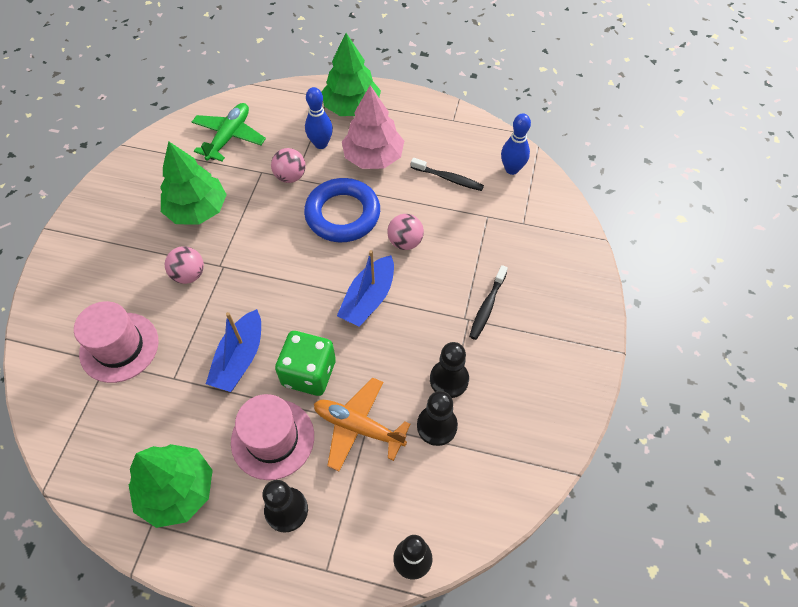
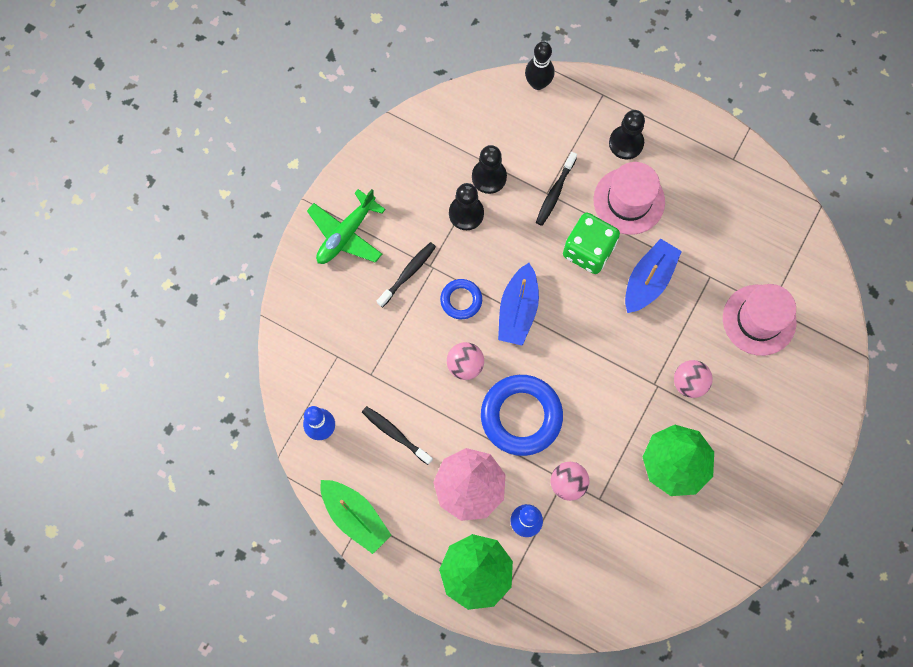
camera: 165 degrees left, 15 degrees up
(177, 490) = (711, 179): green tree -> none
(229, 137) = (629, 562): green plane -> green plane (346, 234)
(358, 427) = (555, 193): orange plane -> black toothbrush
(368, 299) = (518, 310): blue boat -> blue boat turned 150 degrees clockwise
(426, 295) = (461, 300): none -> blue ring
(459, 120) = (355, 516): none -> green boat

